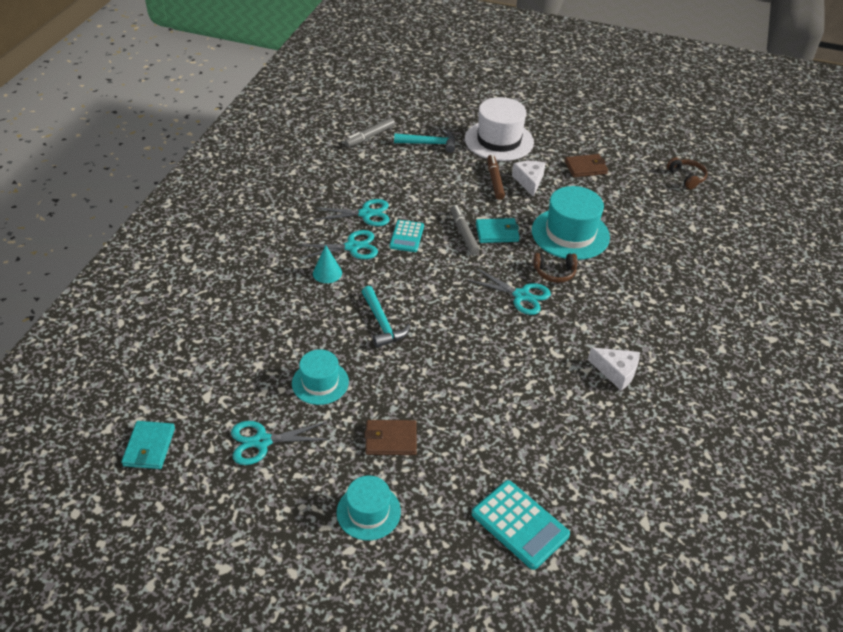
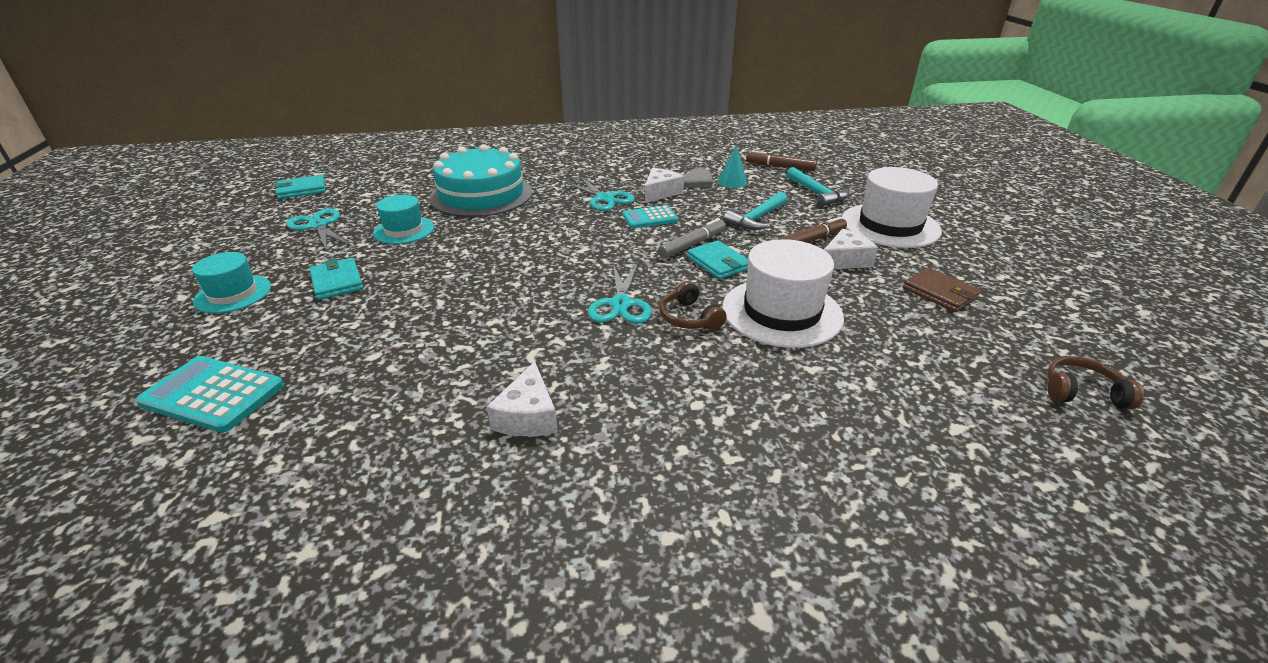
camera: 65 degrees right, 10 degrees down
(281, 316) = (481, 195): none -> turquoise cake
(327, 273) = (556, 198): turquoise cone -> turquoise cone (732, 182)
(359, 187) = (696, 181): none -> grey heart
(365, 214) = (660, 192): turquoise scissors -> white cheese
(370, 136) = (780, 167): grey marker -> brown marker
(382, 323) = (505, 237): turquoise hammer -> turquoise hammer (757, 218)
(390, 439) = (337, 281): brown wallet -> turquoise wallet
(519, 524) = (213, 394): turquoise calculator -> turquoise calculator turned 90 degrees clockwise
(570, 234) = (781, 312): turquoise hat -> white hat
(686, 177) = (1082, 392): brown headphones -> brown headphones turned 120 degrees counterclockwise

